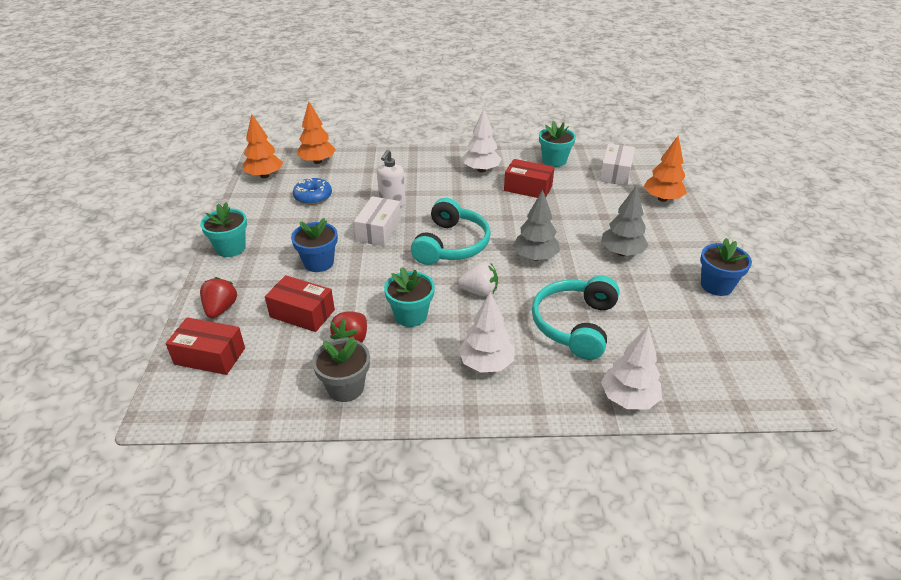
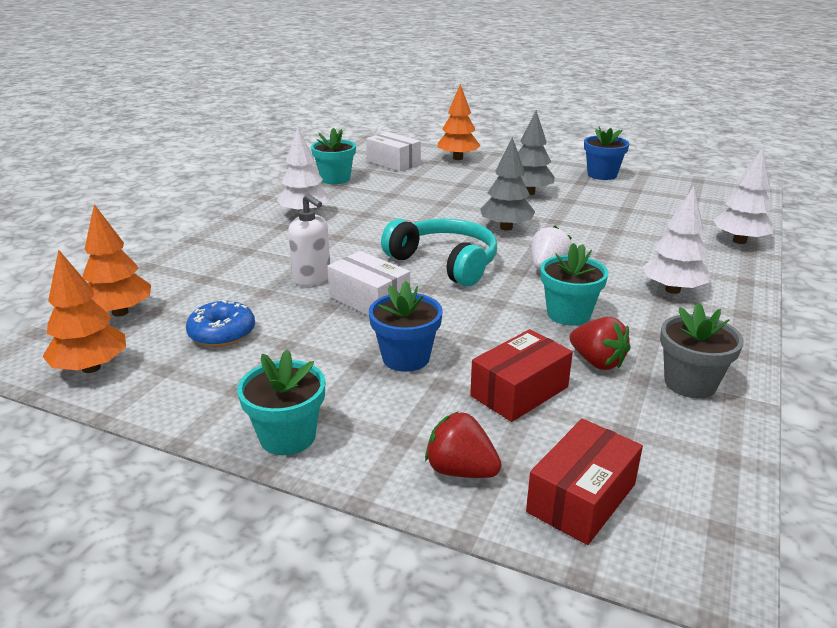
camera: 65 degrees left, 10 degrees down
(528, 188) = (373, 202): red box -> none
(574, 324) = (628, 237): turquoise headphones -> none

